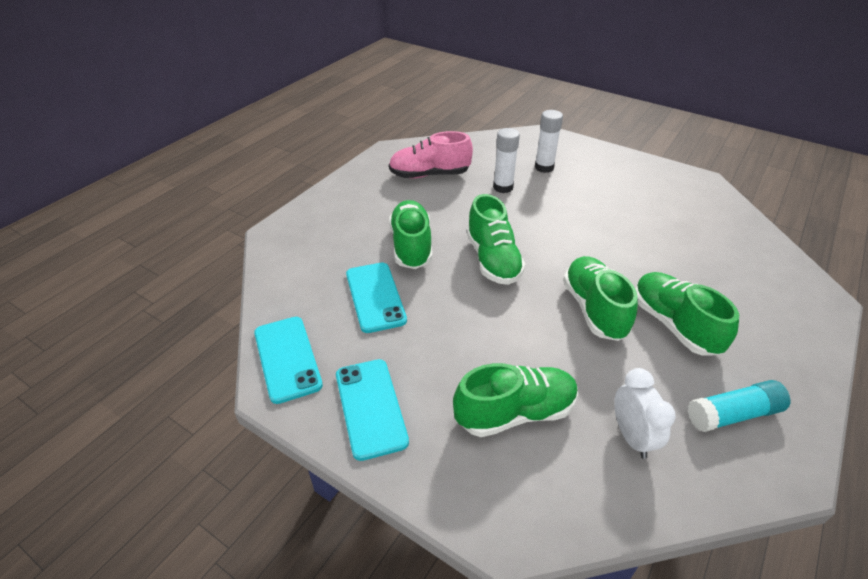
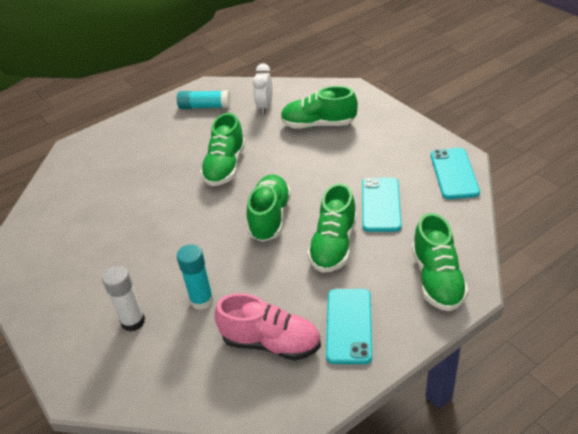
camera: 155 degrees left, 0 degrees up
(371, 407) = (401, 139): turquoise phone -> turquoise phone (349, 325)
(503, 187) = (202, 300): white glue stick -> turquoise glue stick
(674, 325) = (184, 149): green shoe -> green shoe (437, 279)

